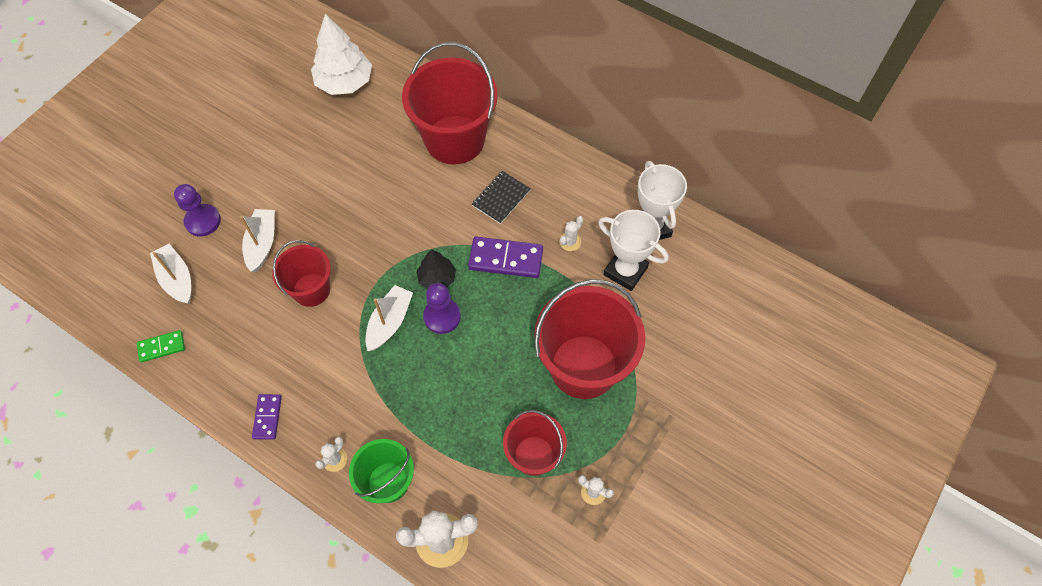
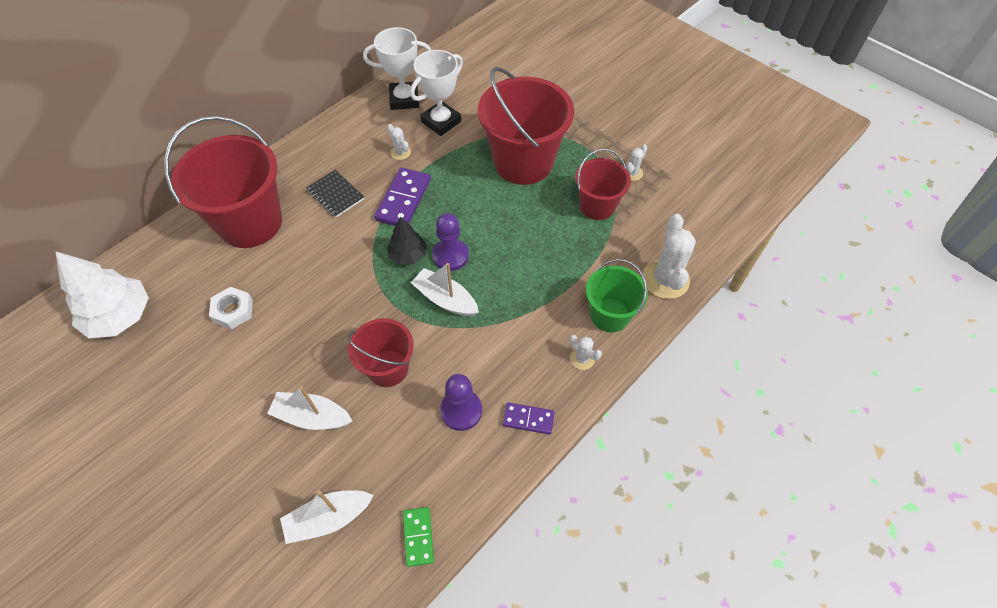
camera: 80 degrees left, 5 degrees down
(203, 221) = (255, 486): purple pawn -> purple pawn (461, 410)
(358, 157) = (233, 311): none -> white nut

